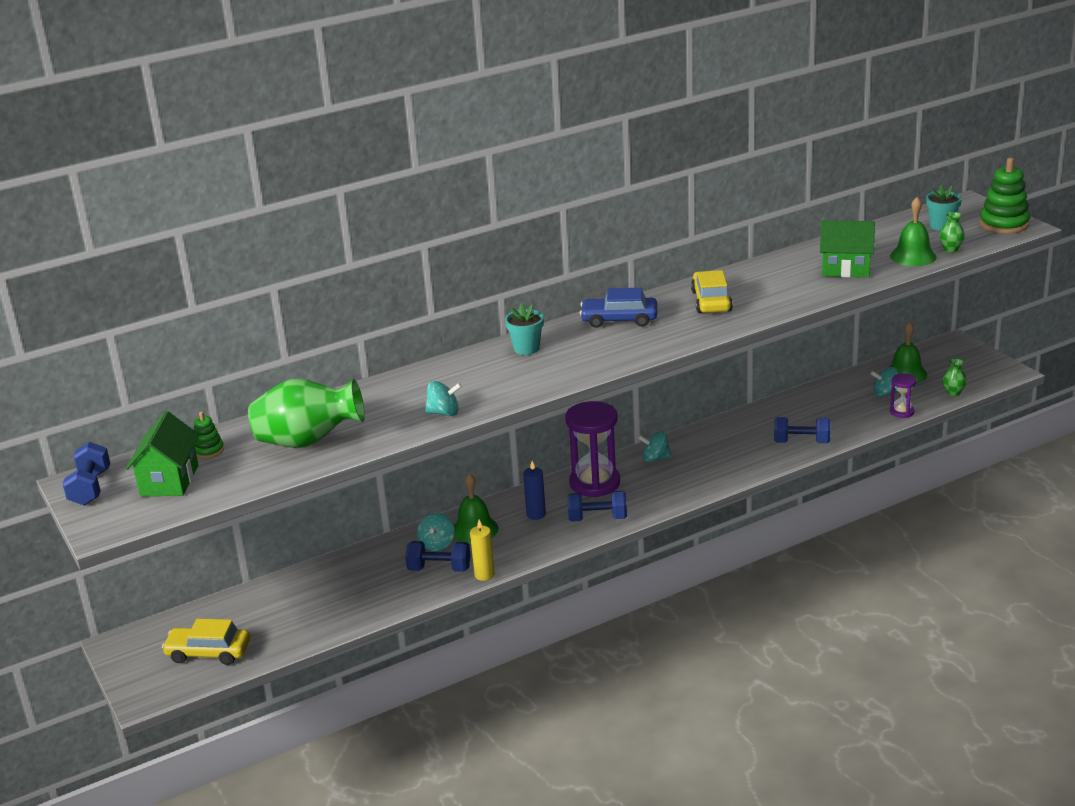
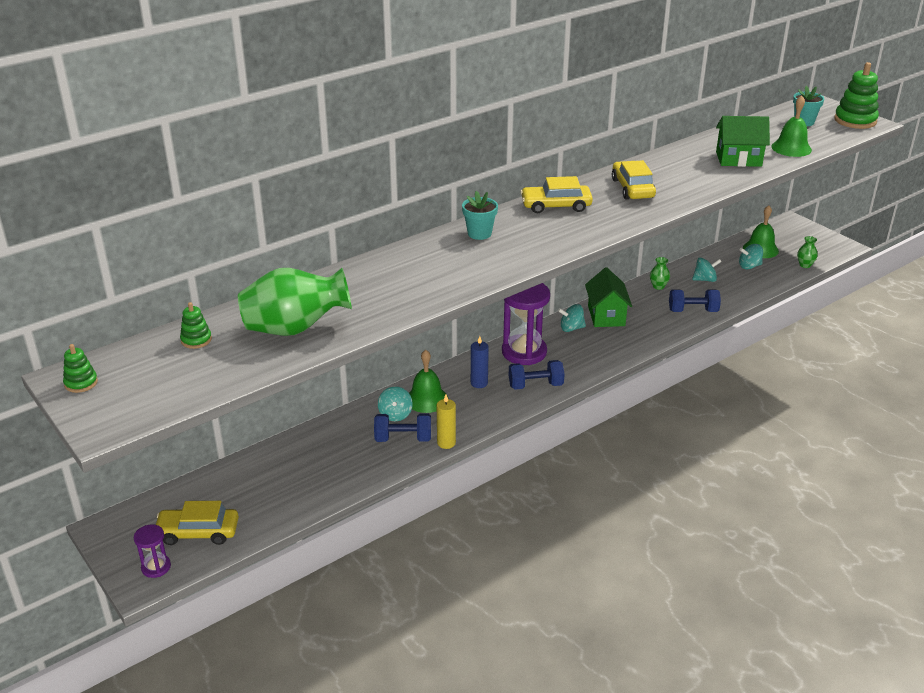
camera: 10 degrees left, 5 degrees up
(90, 488) = (81, 383): blue dumbbell -> green stacking toy
(169, 480) = (162, 373): green house -> green house (606, 316)
(444, 413) = (420, 297): turquoise spinning top -> turquoise spinning top (705, 279)
(619, 319) = (556, 206): blue car -> yellow car
(902, 412) = (768, 282): purple hourglass -> purple hourglass (156, 567)
(950, 249) = (820, 142): green vase -> green vase (658, 286)

